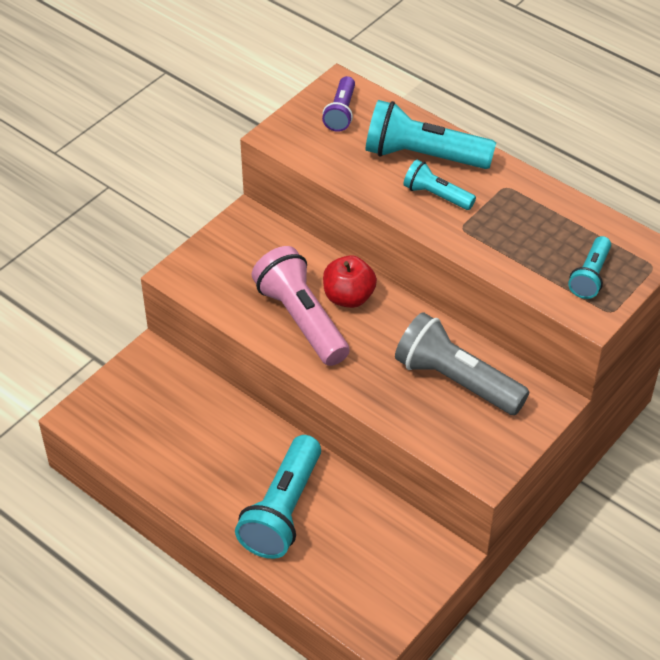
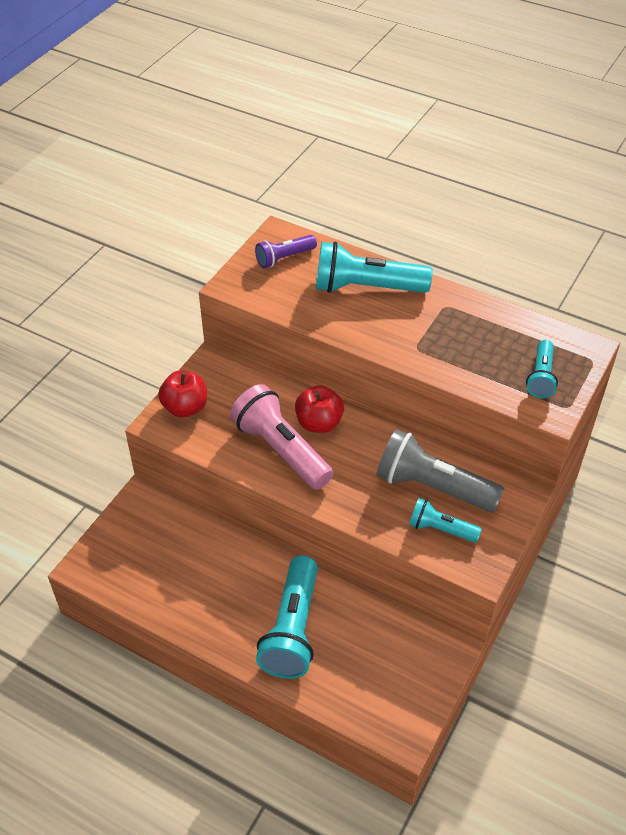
camera: 10 degrees left, 0 degrees up
(208, 262) = (185, 408): none -> red apple
(341, 112) = (284, 258): purple flashlight -> purple flashlight turned 60 degrees clockwise
(436, 195) = (387, 321): turquoise flashlight -> turquoise flashlight (440, 529)

